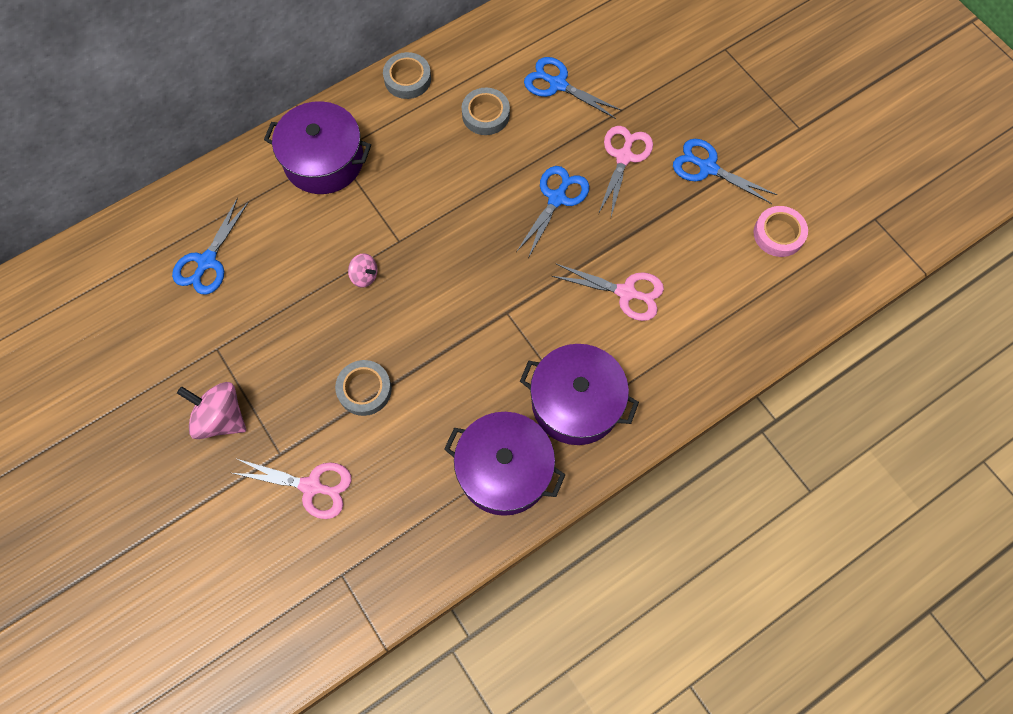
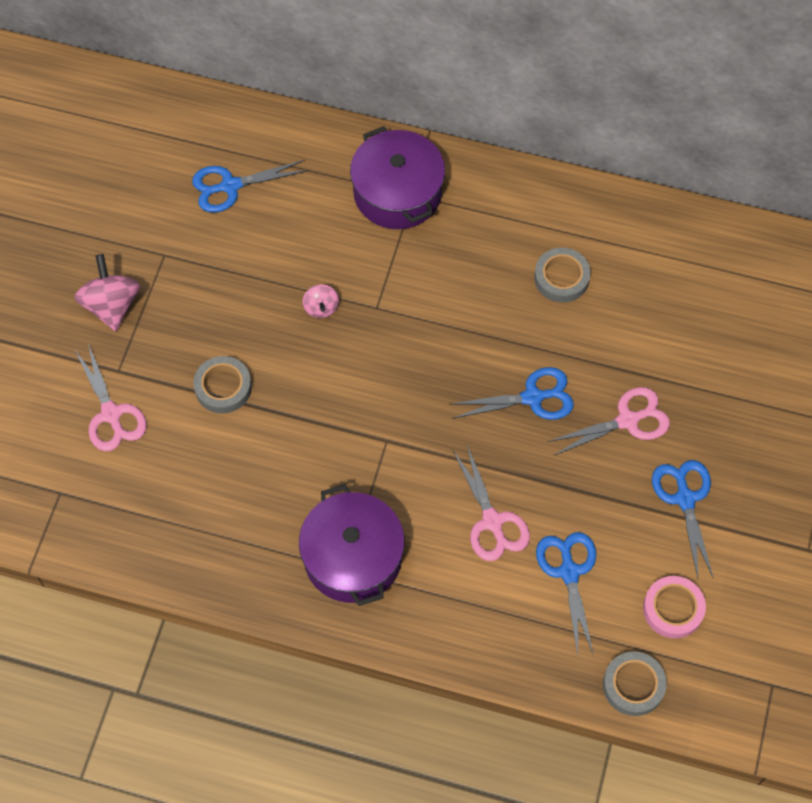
camera: 50 degrees right, 5 degrees down
(407, 79) = (537, 191): grey tape -> grey tape (633, 685)
(504, 470) = (245, 546): purple pot -> none
(558, 84) = (650, 311): blue scissors -> blue scissors (569, 572)

